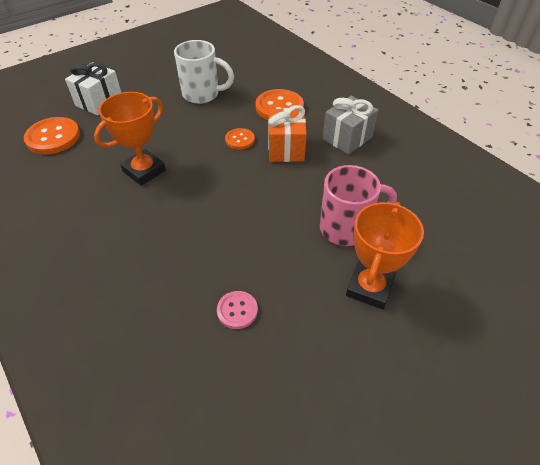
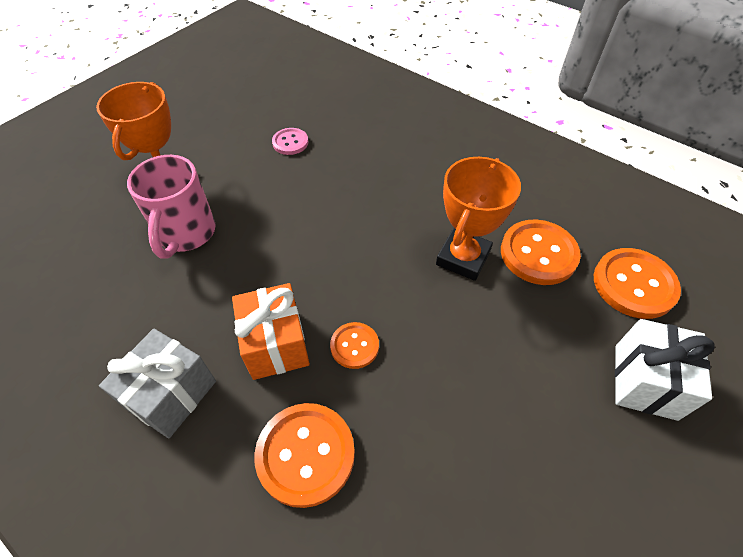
camera: 165 degrees right, 5 degrees up
(92, 164) = (538, 254): none -> orange button
(202, 94) = (473, 457): white mug -> none
(346, 228) = (186, 234): pink mug -> pink mug turned 60 degrees counterclockwise

